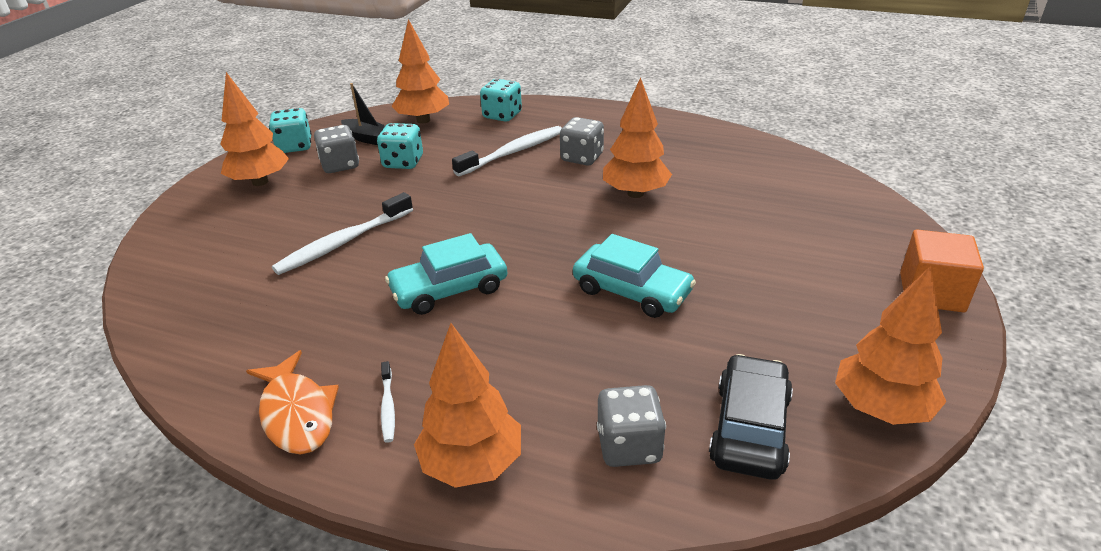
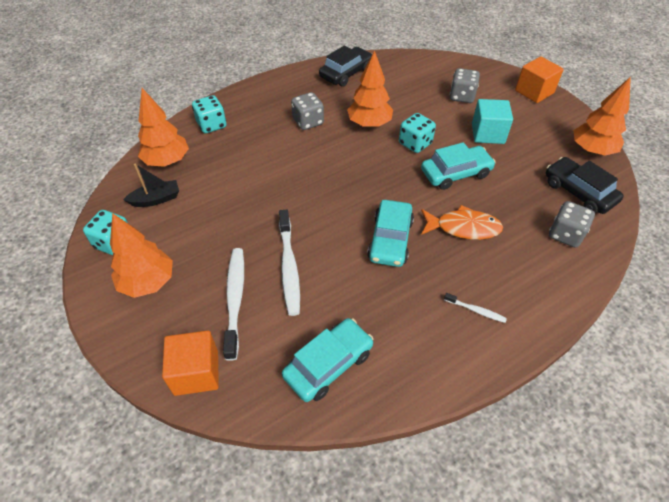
camera: 55 degrees left, 15 degrees up
(168, 252) = (196, 372): none -> orange cube
(223, 324) = (328, 364): none -> turquoise car
(297, 413) = (452, 354): orange fish -> orange fish (463, 228)
(340, 165) = (179, 229): grey dice -> grey dice (462, 96)
(403, 162) = (216, 196): turquoise dice -> turquoise dice (415, 143)
(472, 464) = (542, 295): orange tree -> none
(513, 152) = (267, 144): white toothbrush -> white toothbrush (235, 299)
(705, 142) = (346, 73): none -> black car
(756, 286) = (487, 133): none -> turquoise cube

